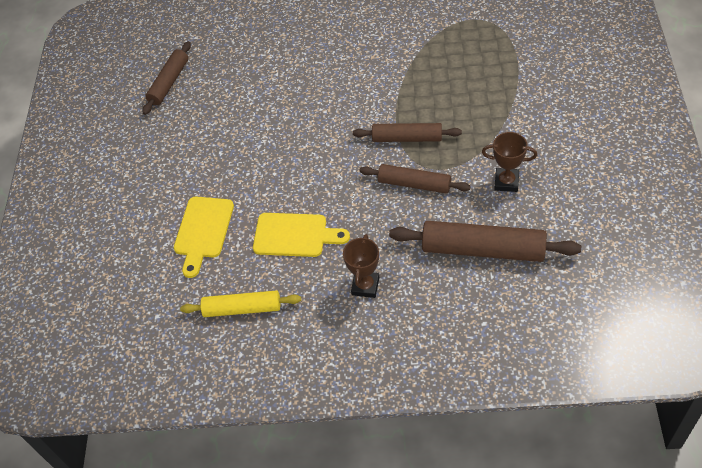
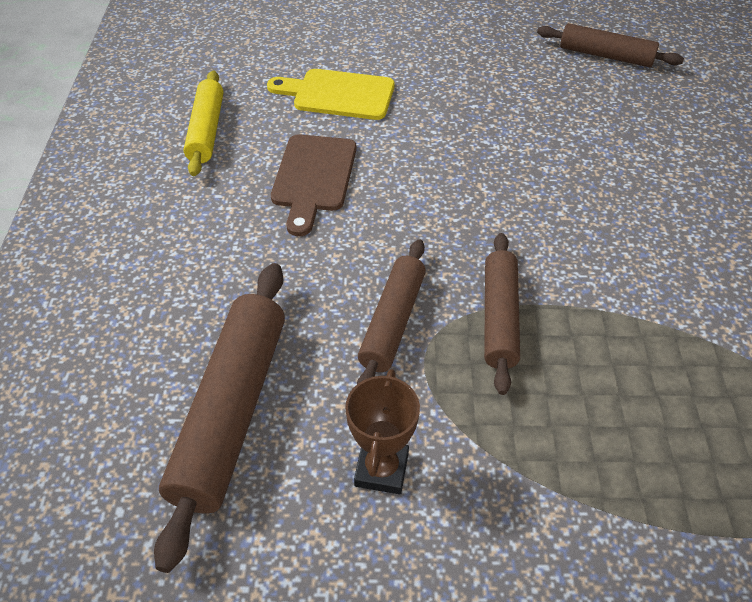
camera: 85 degrees right, 5 degrees down
(295, 235) = (313, 178): yellow cutting board -> brown cutting board
(365, 286) = (203, 251): brown trophy -> none

